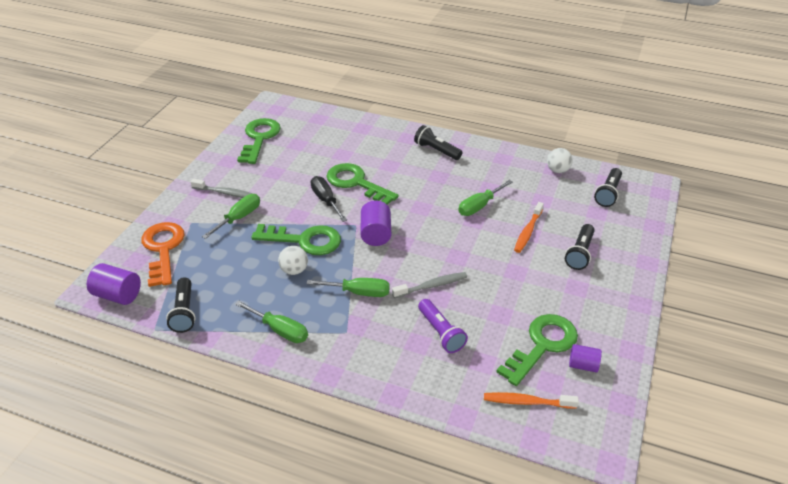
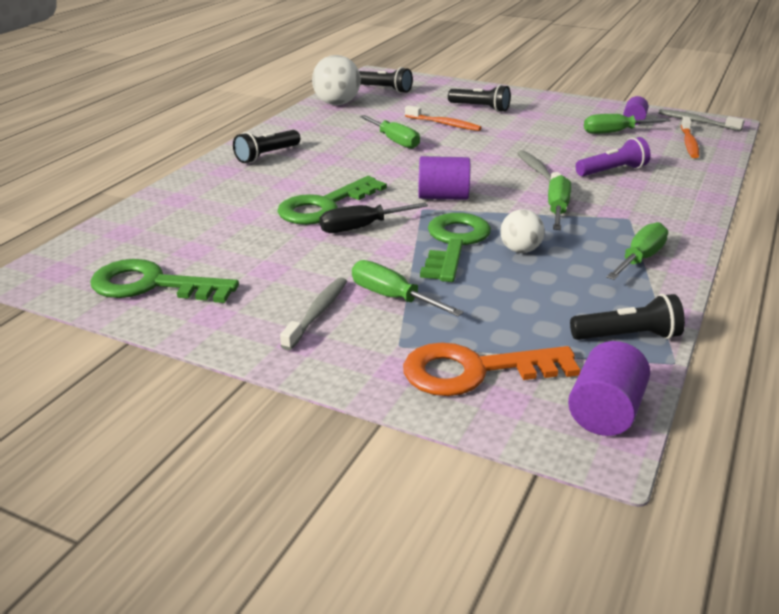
camera: 85 degrees left, 10 degrees down
(542, 345) = (615, 132): green key -> green screwdriver
(557, 170) = (337, 104): white ball -> white ball, size x1.63
(599, 421) = (696, 122): none -> grey toothbrush

